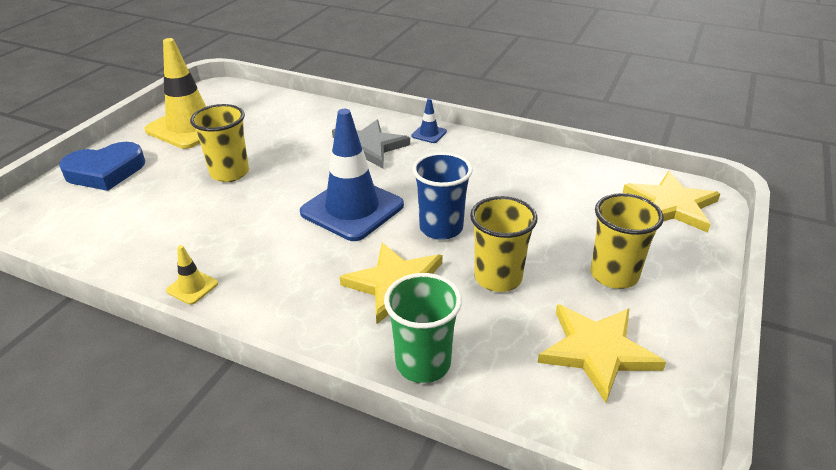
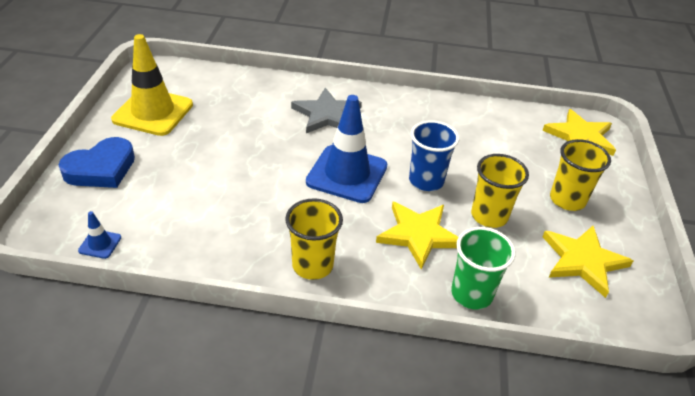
camera: 20 degrees left, 5 degrees up
(192, 287) = (256, 265): yellow traffic cone -> none
(229, 173) = (221, 154): yellow cup -> yellow cup (312, 265)
(429, 134) = (371, 95): blue traffic cone -> blue traffic cone (100, 244)

